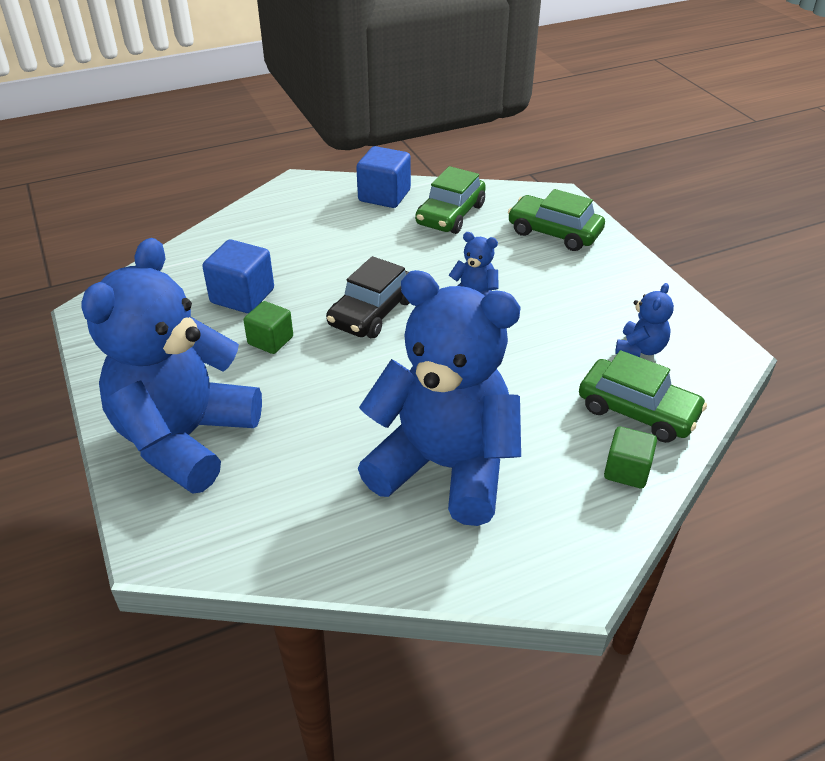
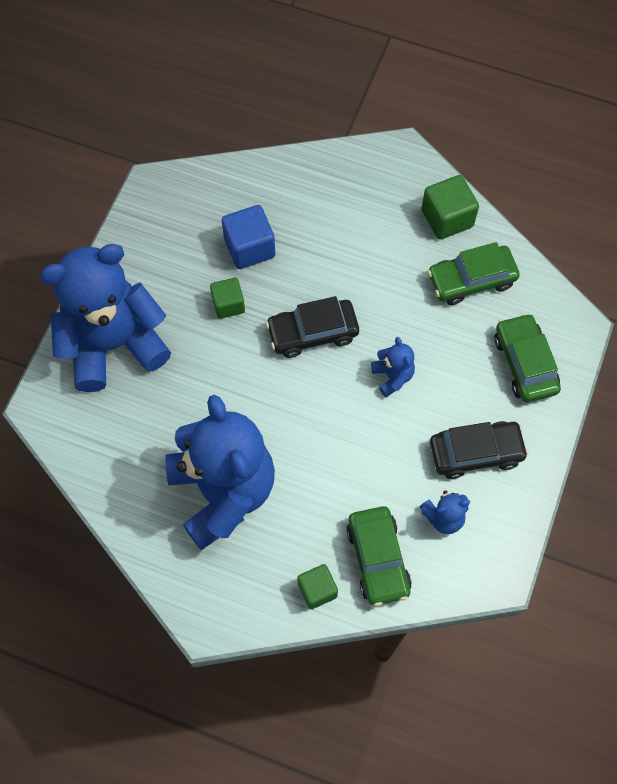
camera: 45 degrees right, 25 degrees up
(384, 196) = (447, 218): blue cube -> green cube
(600, 298) = (476, 453): none -> black car

